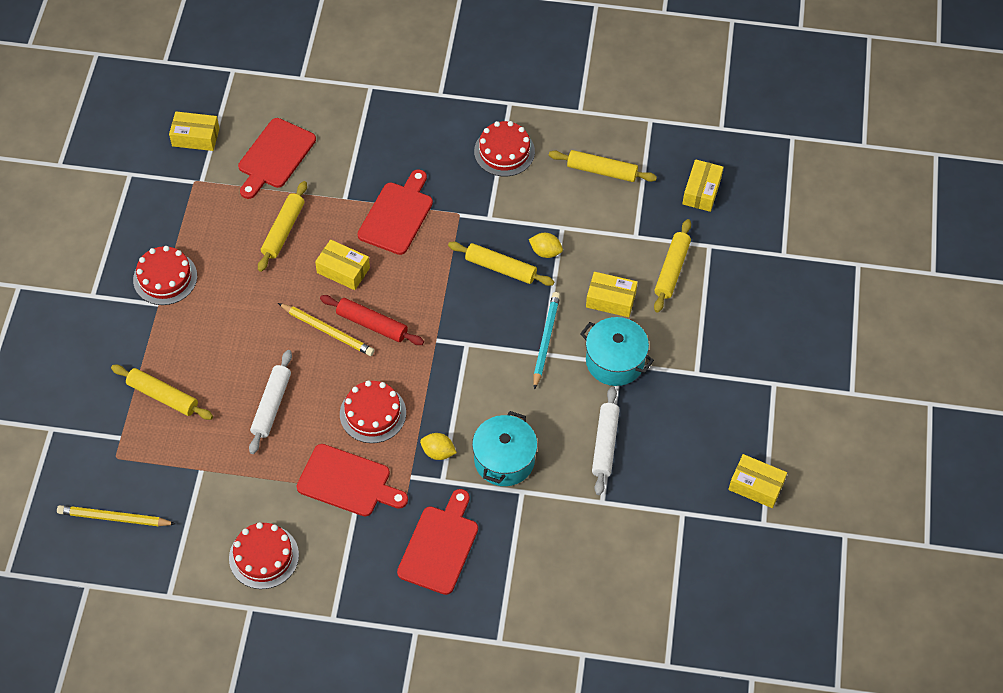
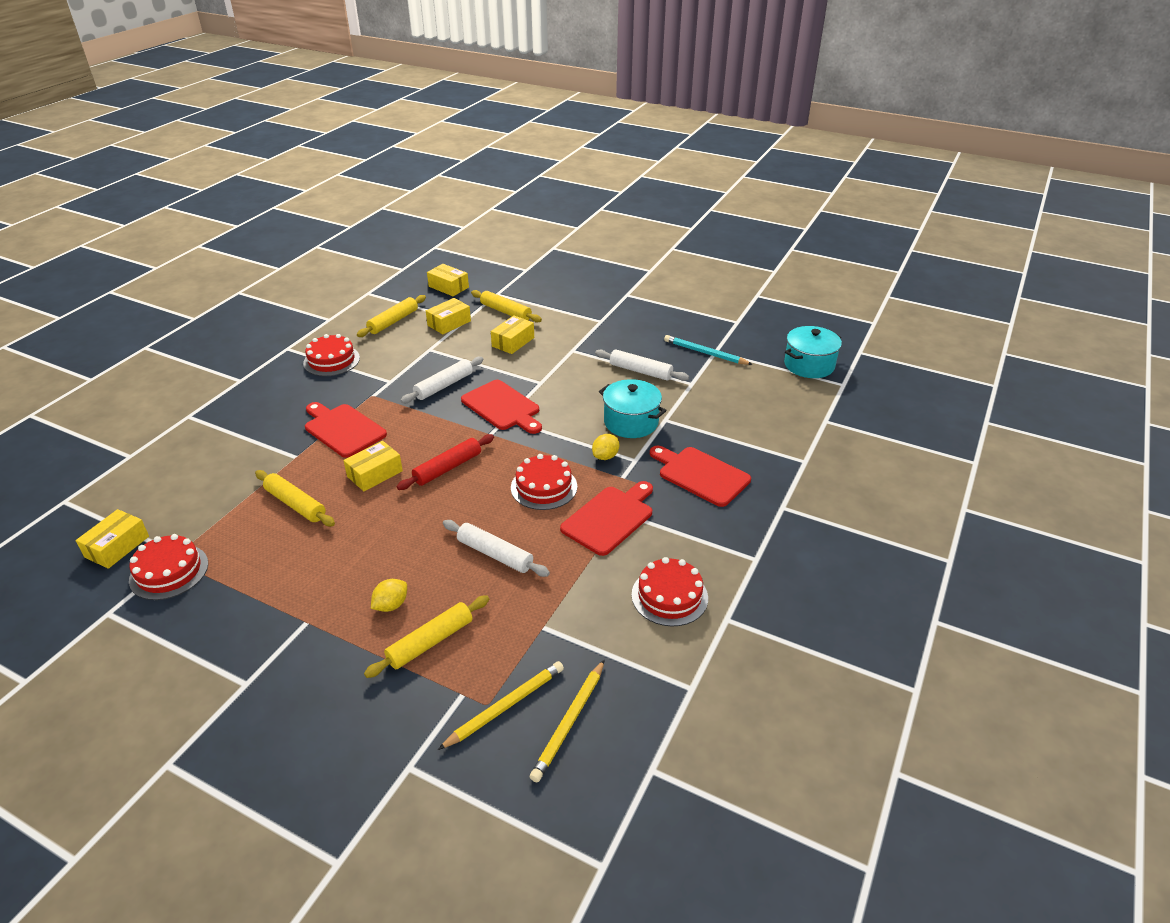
camera: 70 degrees left, 20 degrees down
(165, 278) = (276, 609): red cake -> red cake (169, 571)
(275, 156) = (202, 492): red cutting board -> red cutting board (502, 407)
(327, 331) = (435, 498): yellow pencil -> yellow pencil (505, 706)
(500, 268) = (444, 386): yellow rolling pin -> white rolling pin
(545, 252) = (446, 361): yellow lemon -> yellow lemon (391, 605)
(545, 340) = (529, 378): turquoise pencil -> turquoise pencil (705, 353)
(615, 361) = (569, 352): turquoise pot -> turquoise pot (809, 365)
(756, 486) = (706, 318): yellow box -> yellow box (449, 323)

